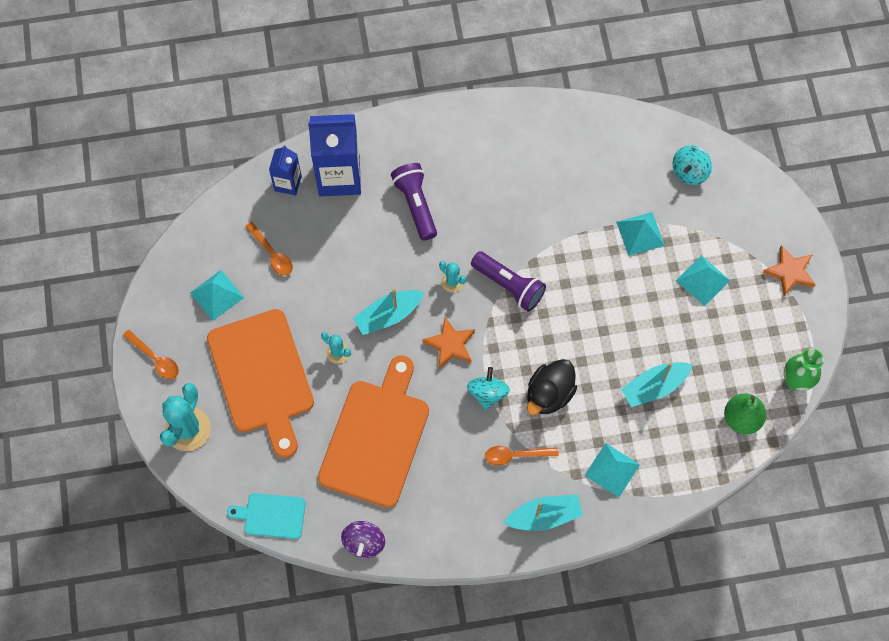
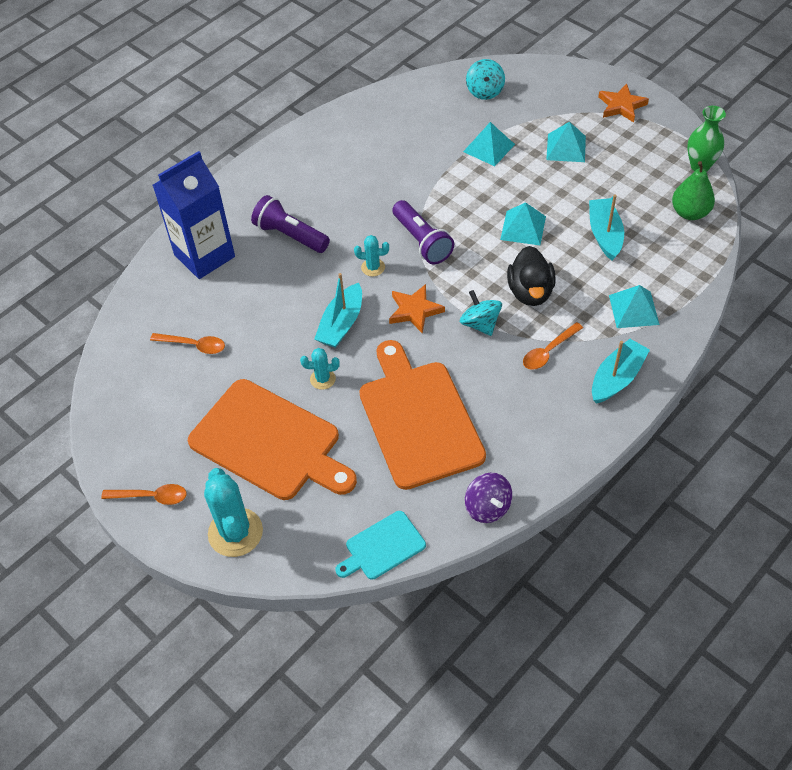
camera: 35 degrees left, 15 degrees down
(217, 295) = (168, 408): turquoise pyramid -> turquoise pyramid (523, 228)
(288, 183) = (162, 287): blue carton -> none
(509, 285) = (422, 241): purple flashlight -> purple flashlight turned 60 degrees clockwise
(654, 387) = (604, 234): turquoise boat -> turquoise boat turned 150 degrees clockwise

